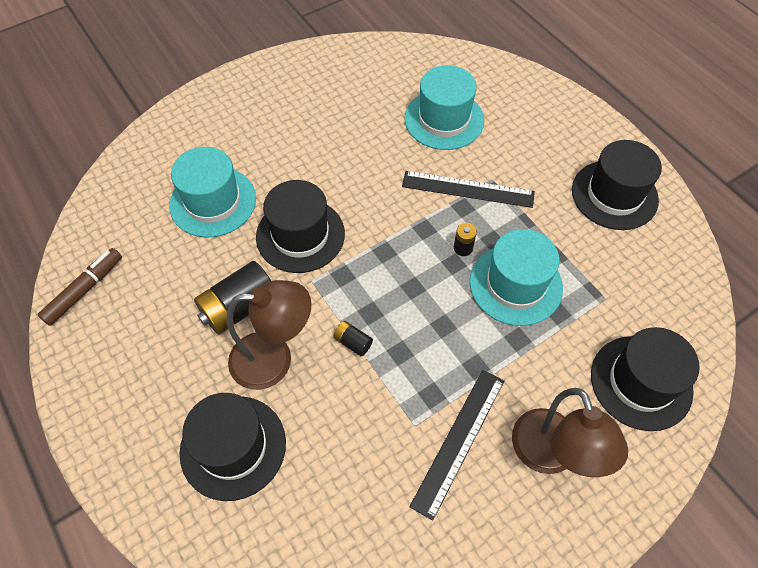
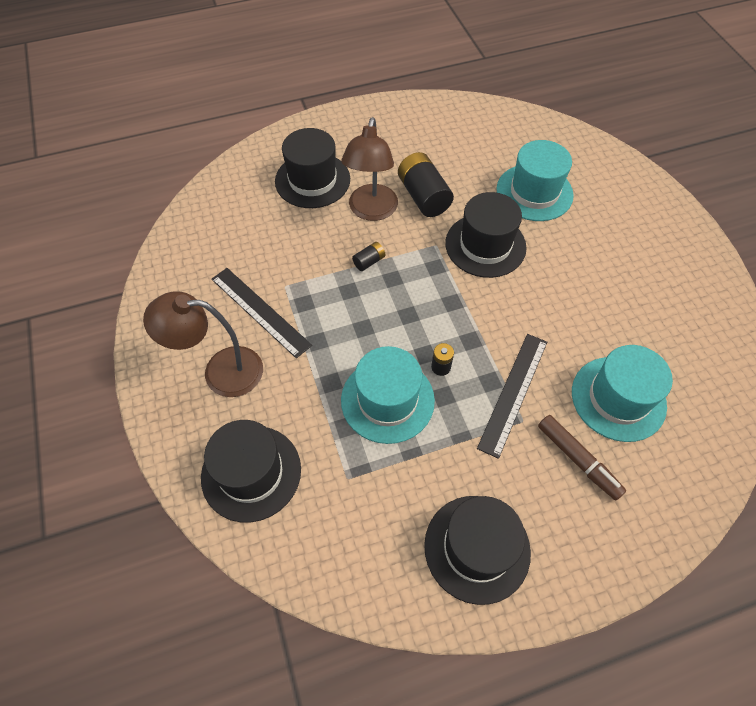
camera: 105 degrees right, 0 degrees up
(84, 290) = (464, 115): brown marker -> brown marker (578, 459)

